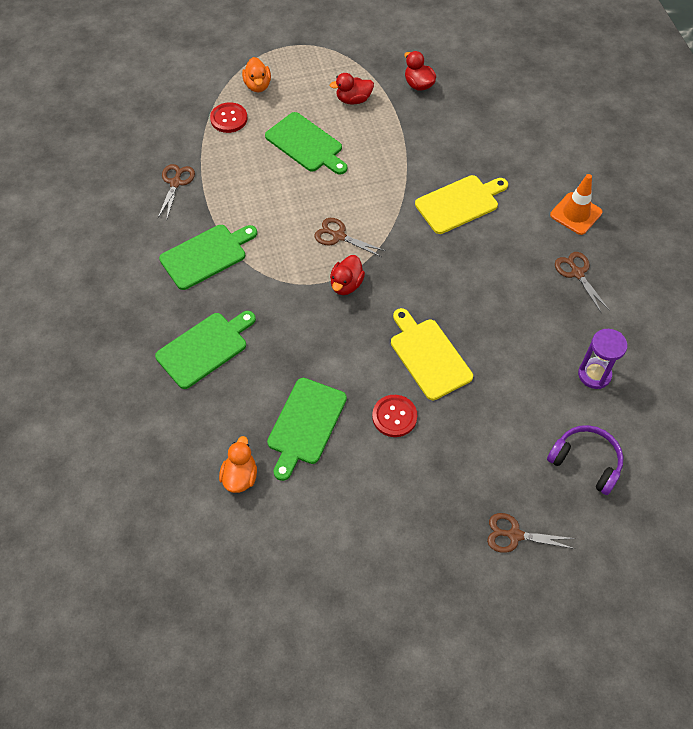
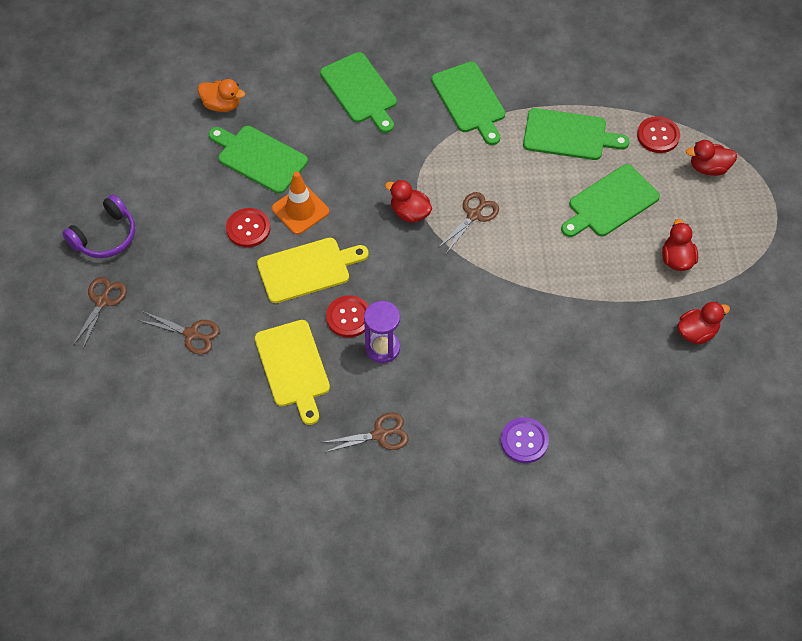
camera: 100 degrees right, 0 degrees up
(175, 183) = (569, 82): brown scissors -> brown scissors (191, 334)
(237, 178) = (569, 135): none -> green cutting board
(258, 85) = (709, 168): orange duck -> red duck
(459, 203) = (500, 338): yellow cutting board -> yellow cutting board (293, 367)
(471, 314) = (349, 317): none -> red button
(548, 178) = (524, 441): none -> purple button
(576, 214) = (465, 457): orange traffic cone -> orange traffic cone (300, 210)
(586, 462) = (155, 380): purple headphones -> purple headphones (105, 236)
(594, 374) = (248, 415): purple hourglass -> purple hourglass (382, 348)

